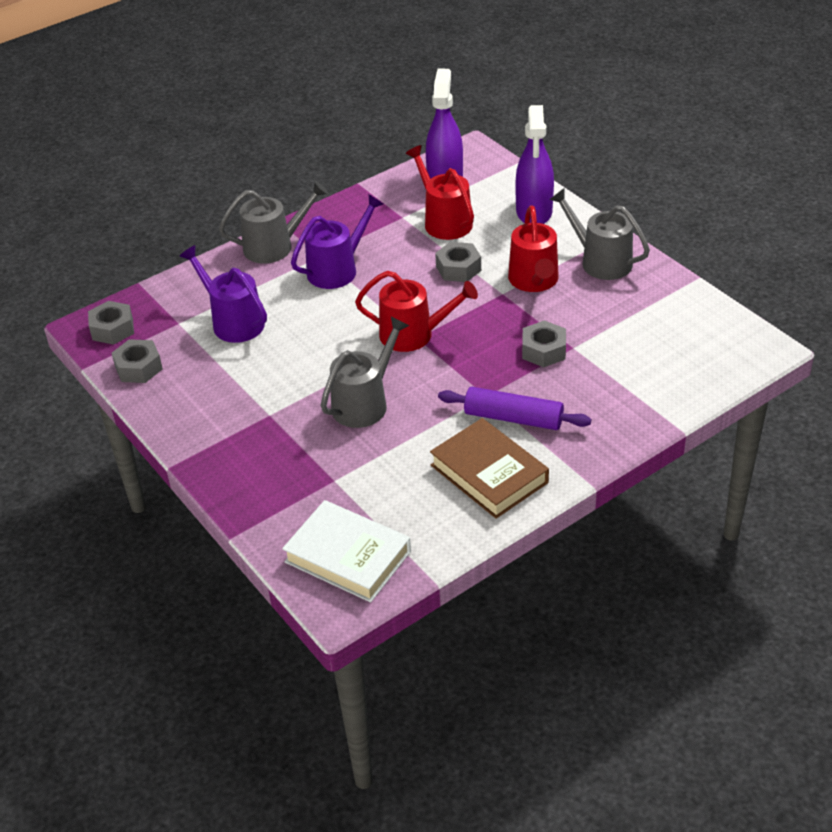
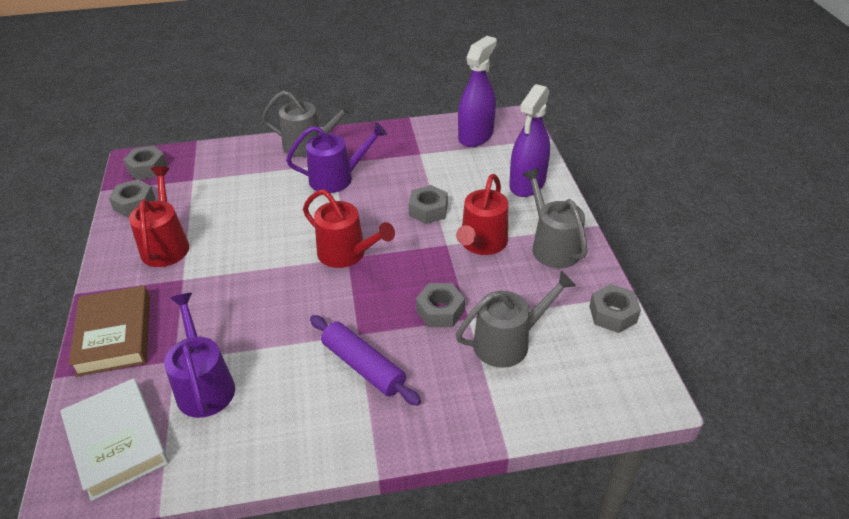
camera: 25 degrees right, 0 degrees up
(233, 322) = (228, 193): purple watering can -> purple watering can (204, 386)
(364, 403) = (258, 299): grey watering can -> grey watering can (508, 342)
(444, 221) = (449, 167): red watering can -> red watering can (166, 245)
(489, 474) = (298, 414): brown book -> brown book (115, 335)
(692, 299) = (612, 314): none -> grey nut

